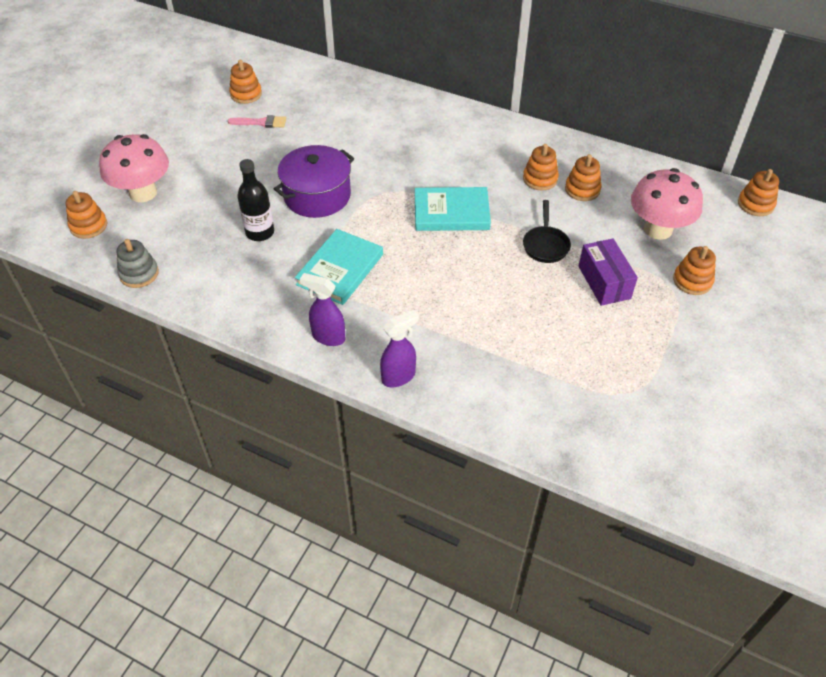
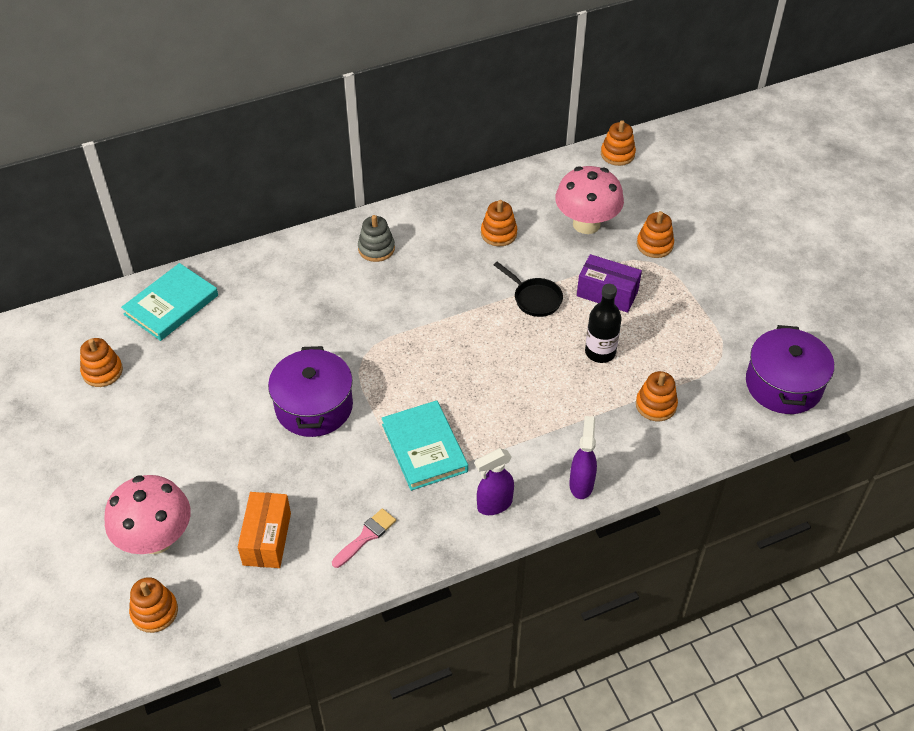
camera: 50 degrees left, 0 degrees up
(139, 274) = (271, 604): grey stacking toy -> grey stacking toy (376, 248)
(188, 240) = (267, 539): none -> orange box
(260, 232) = (316, 477): black bottle -> black bottle (600, 352)
(261, 122) = (161, 385): pink brush -> pink brush (366, 536)
(451, 212) = (436, 330): turquoise book -> turquoise book (171, 305)
(540, 179) = (459, 249): orange stacking toy -> orange stacking toy (656, 405)
(652, 454) = (783, 384): none -> purple pot

